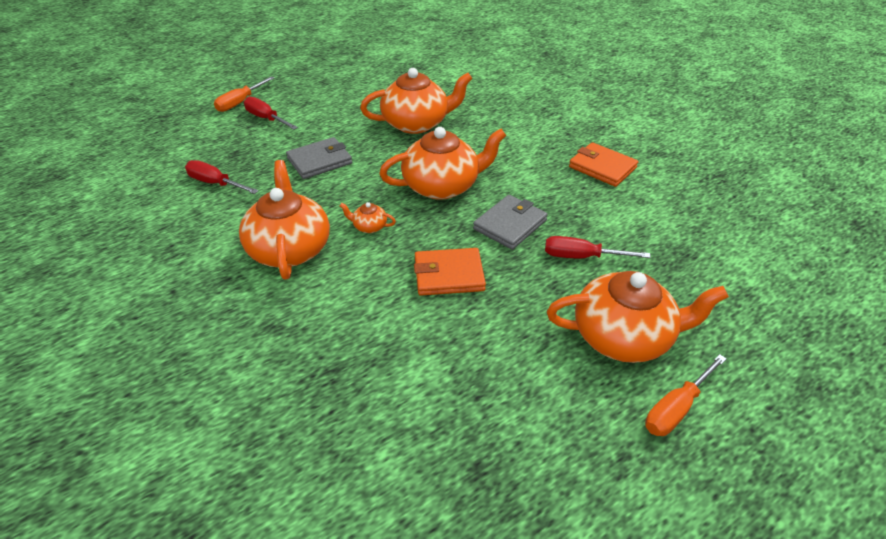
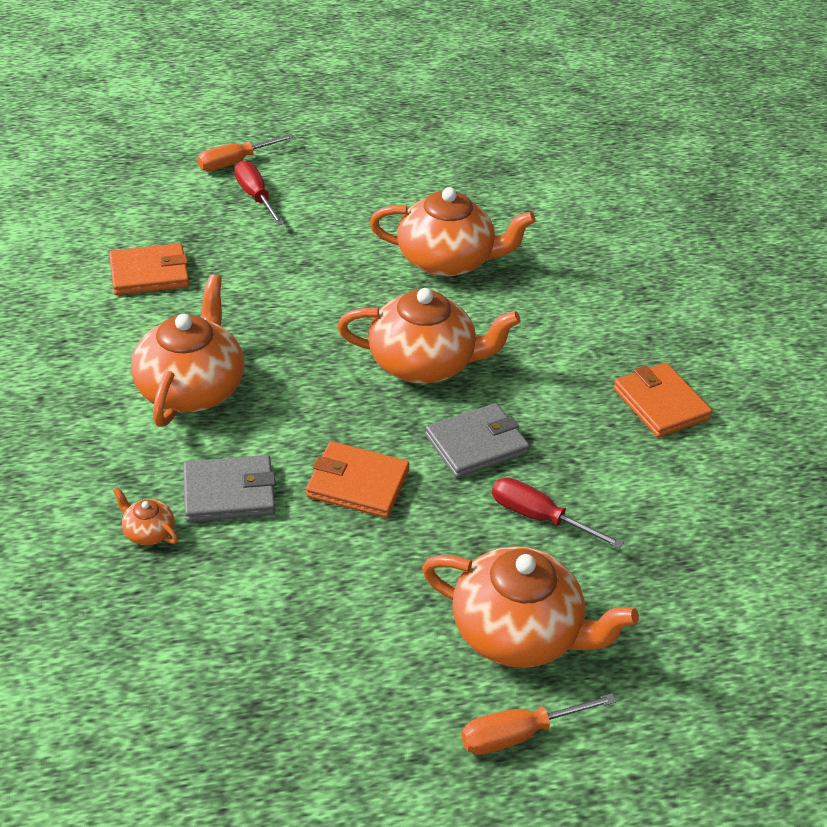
camera: 20 degrees right, 0 degrees up
(215, 183) = (149, 273): red screwdriver -> orange wallet
(319, 161) = (289, 280): grey wallet -> grey wallet (229, 492)
(369, 226) = (299, 390): orange teapot -> orange teapot (148, 532)

